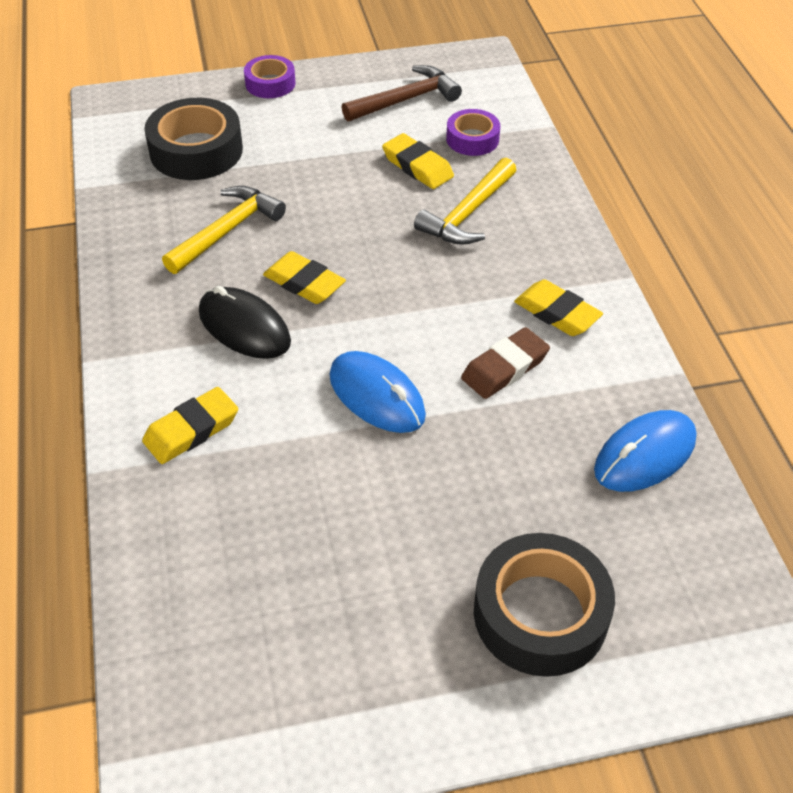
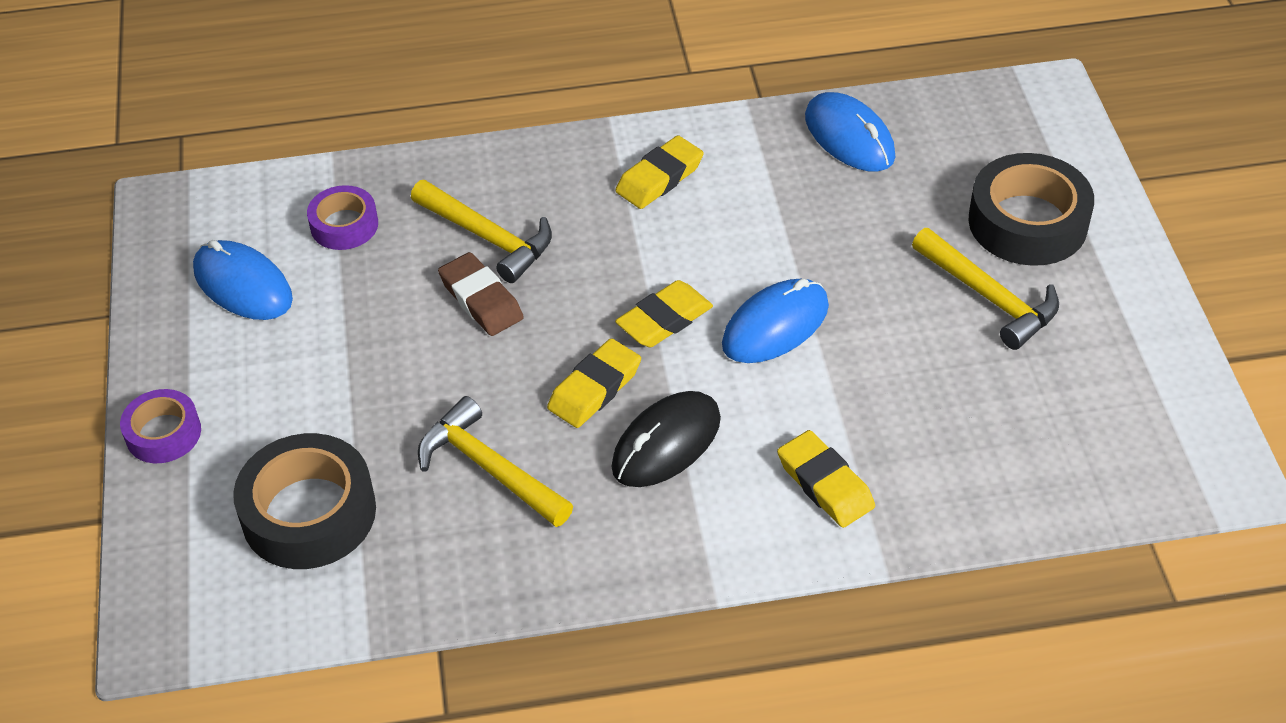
camera: 85 degrees left, 0 degrees up
(406, 100) = (243, 285): brown hammer -> blue mouse
(417, 166) = (389, 279): yellow eraser -> yellow eraser (664, 319)
(422, 569) = (989, 298): none -> yellow hammer
(505, 368) = (737, 224): brown eraser -> brown eraser (481, 299)

